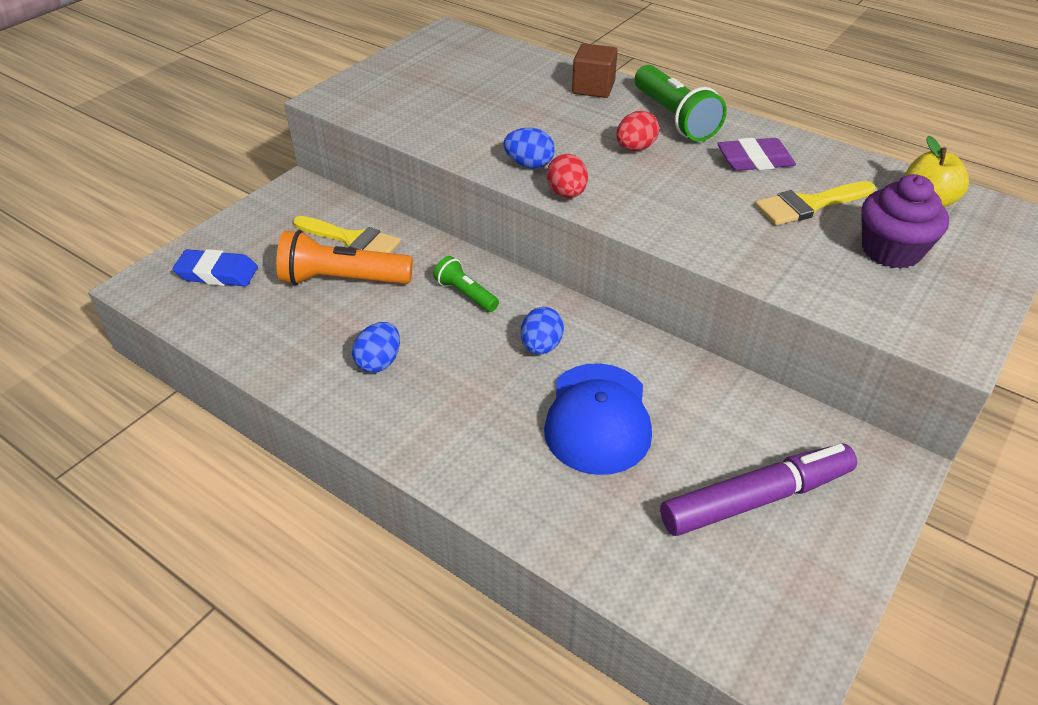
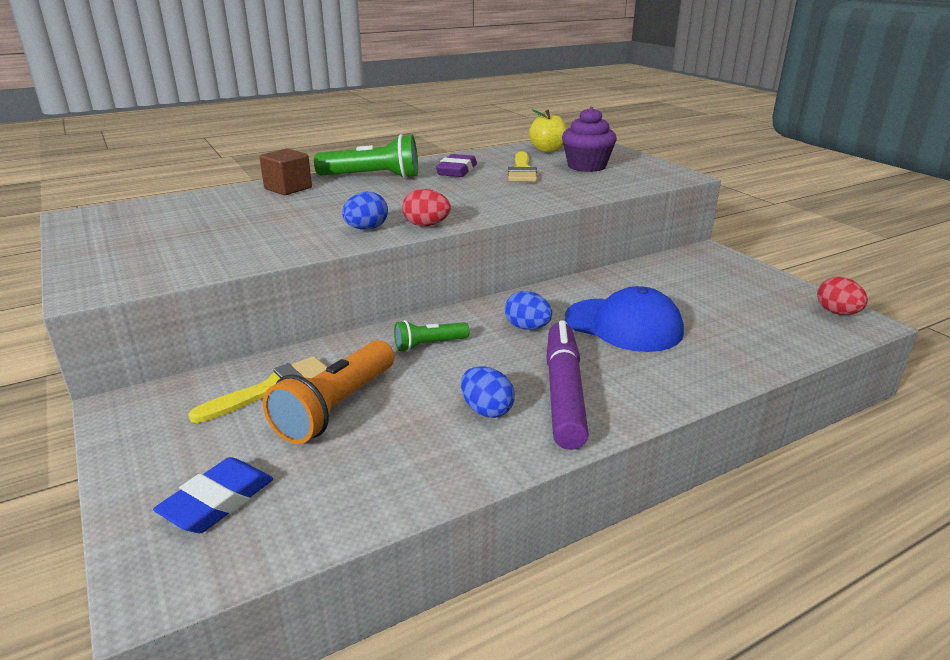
camera: 65 degrees left, 15 degrees down
(635, 148) = (395, 194): red egg -> red egg (837, 312)
(756, 498) = (723, 294): purple marker -> purple marker (563, 393)

